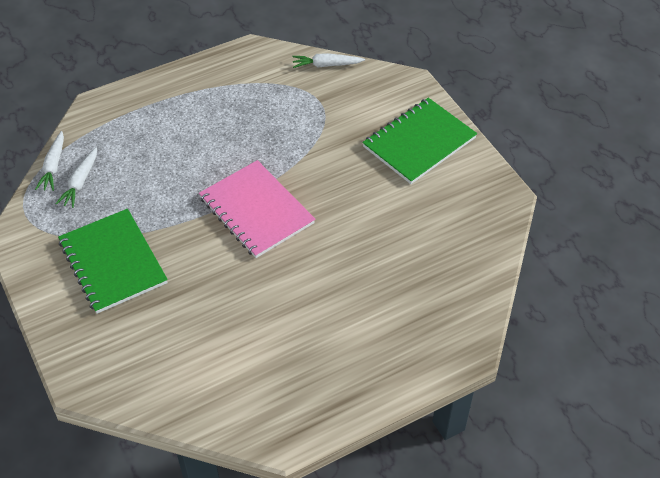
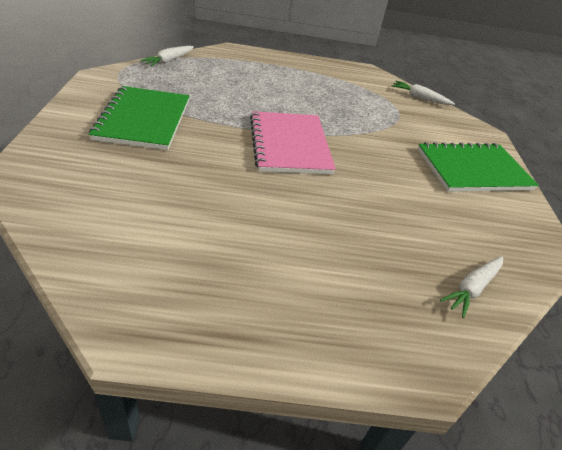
camera: 25 degrees right, 10 degrees down
(80, 182) = (176, 74): white carrot -> white carrot (472, 288)

